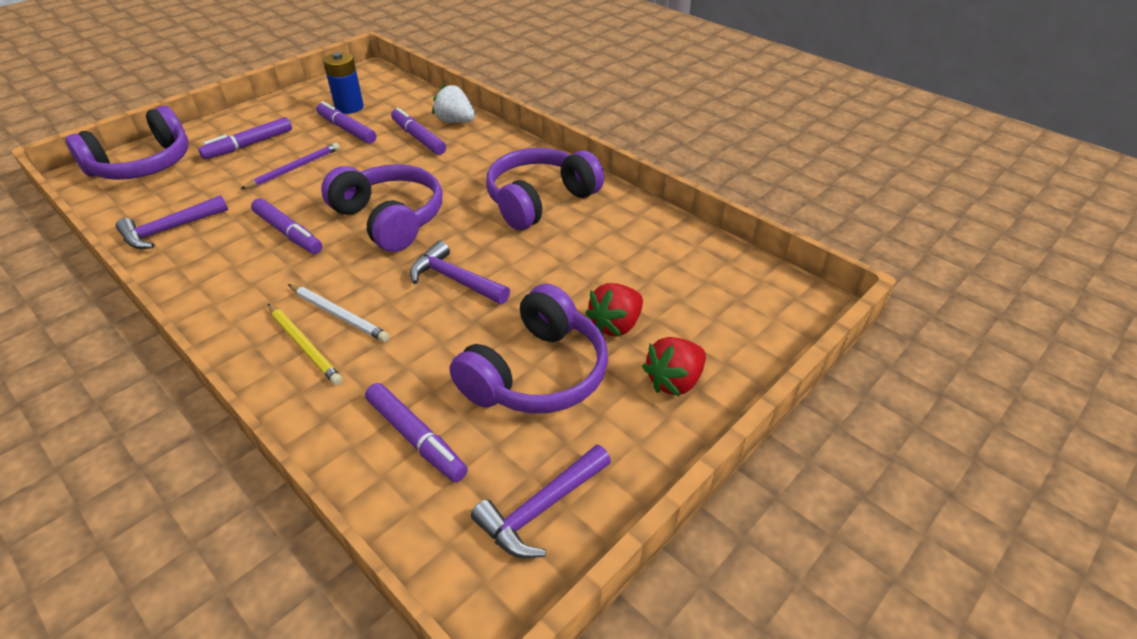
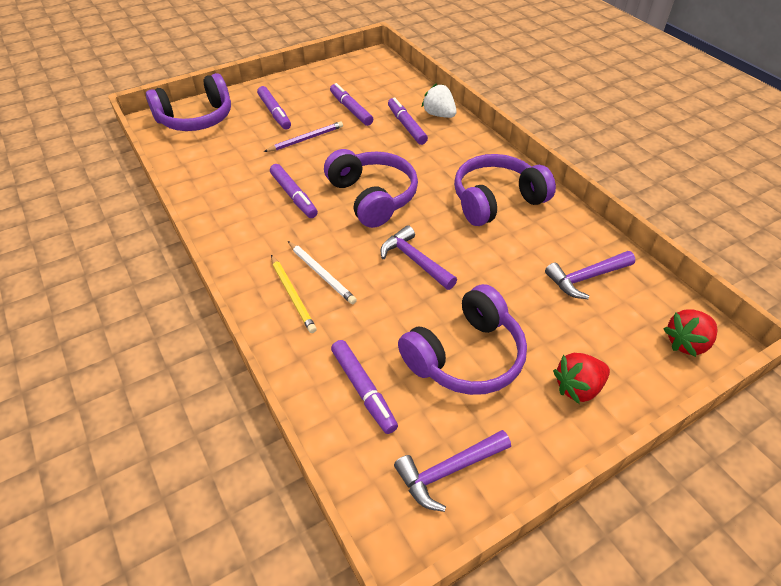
camera: 15 degrees right, 5 degrees up
(169, 230) = (208, 178): purple hammer -> purple hammer (586, 278)
(249, 145) = (275, 113): purple marker -> purple marker turned 90 degrees counterclockwise
(349, 107) = (356, 89): blue battery -> none
(616, 325) = (538, 327): red strawberry -> red strawberry (686, 343)

